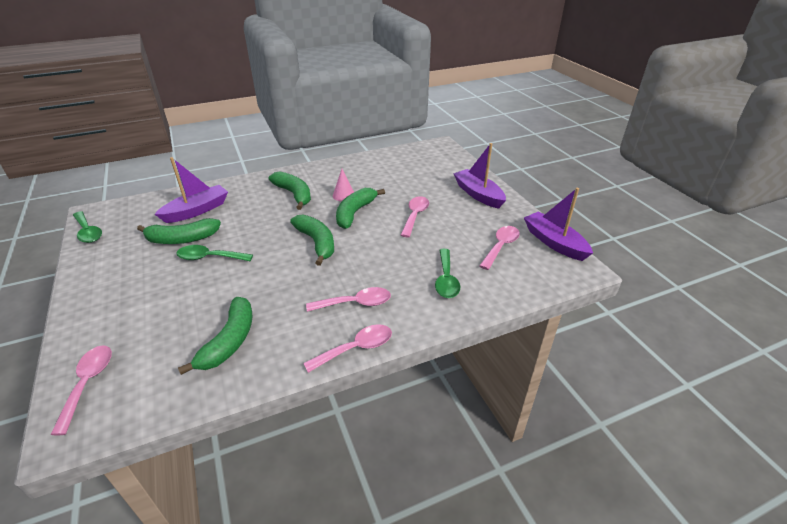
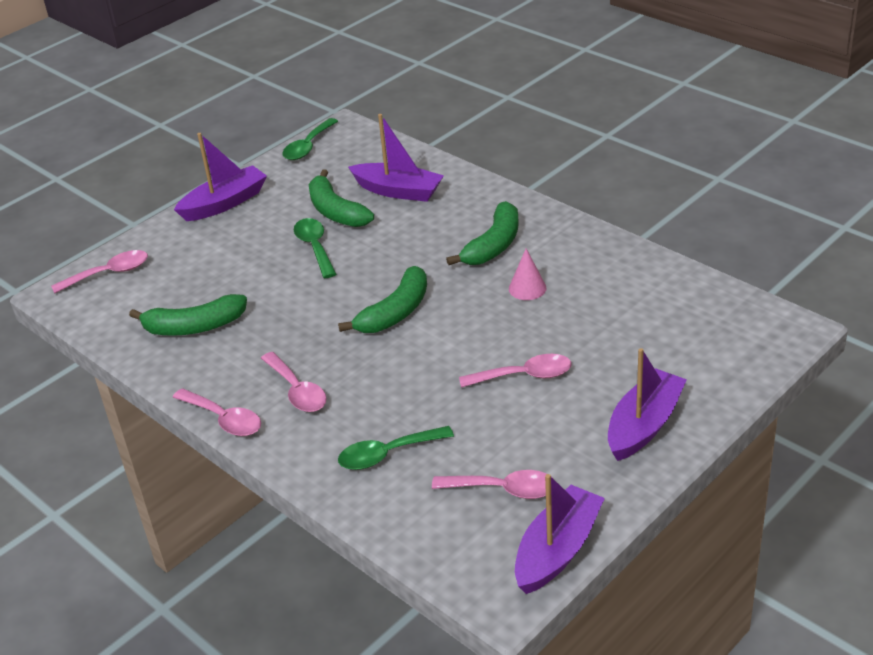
camera: 70 degrees right, 0 degrees up
(93, 288) = (224, 203): none -> purple boat
(355, 213) = (488, 316): green banana -> none

